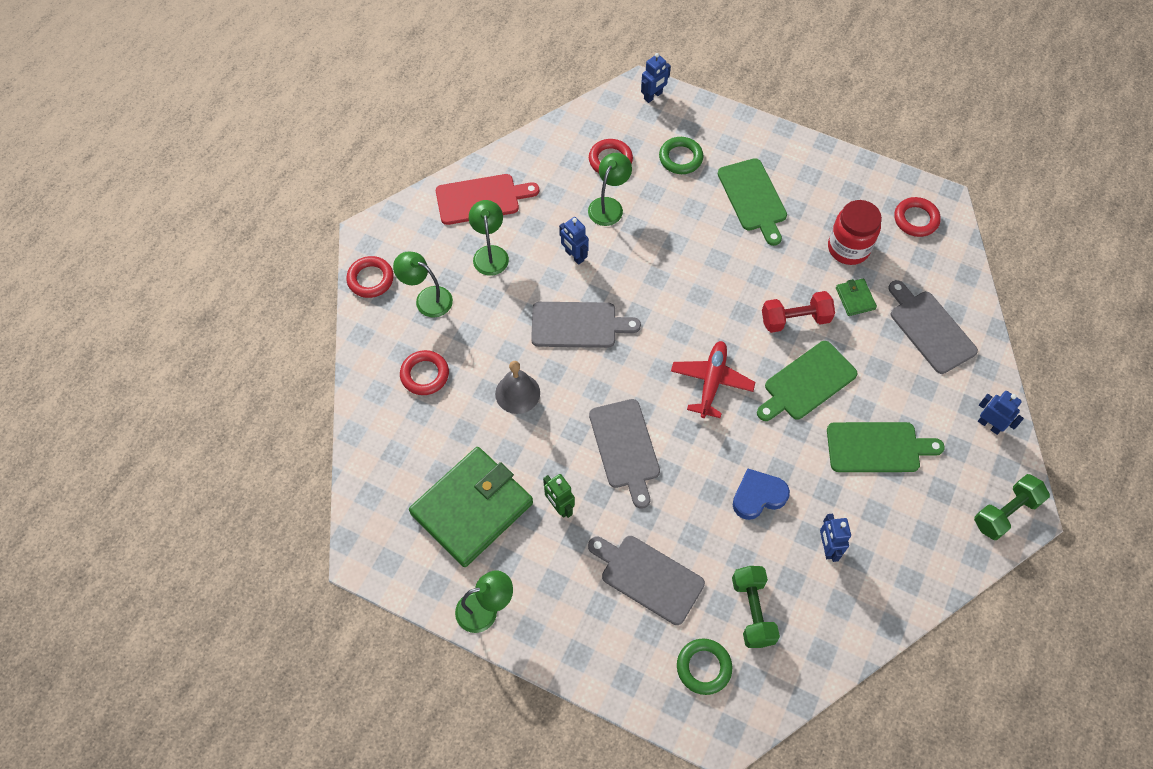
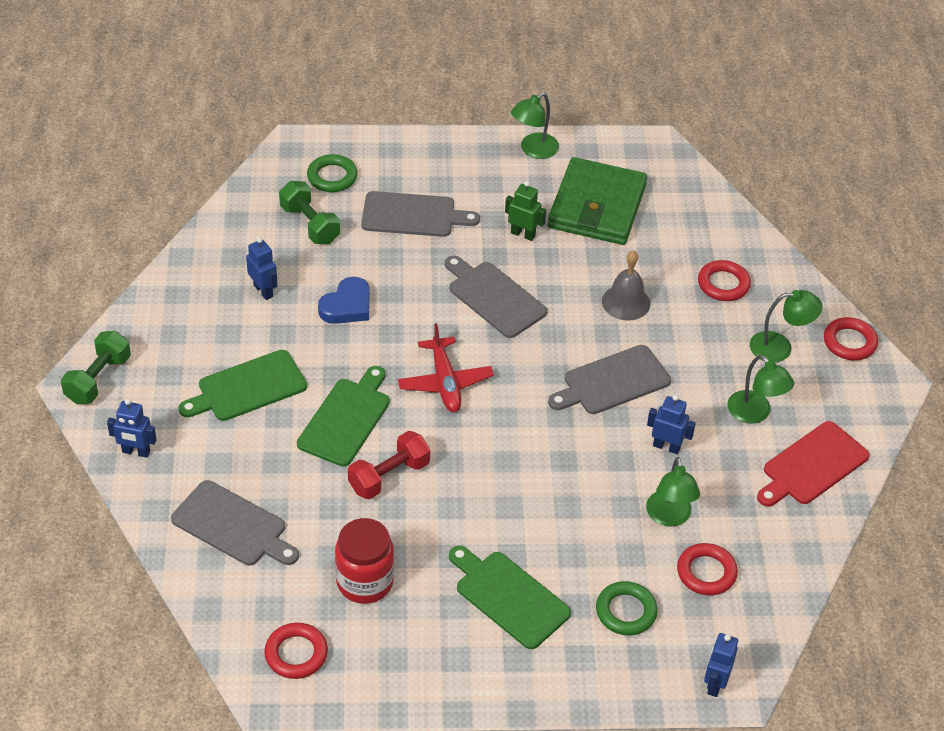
camera: 150 degrees right, 15 degrees down
(855, 298) = (332, 526): green wallet -> none

